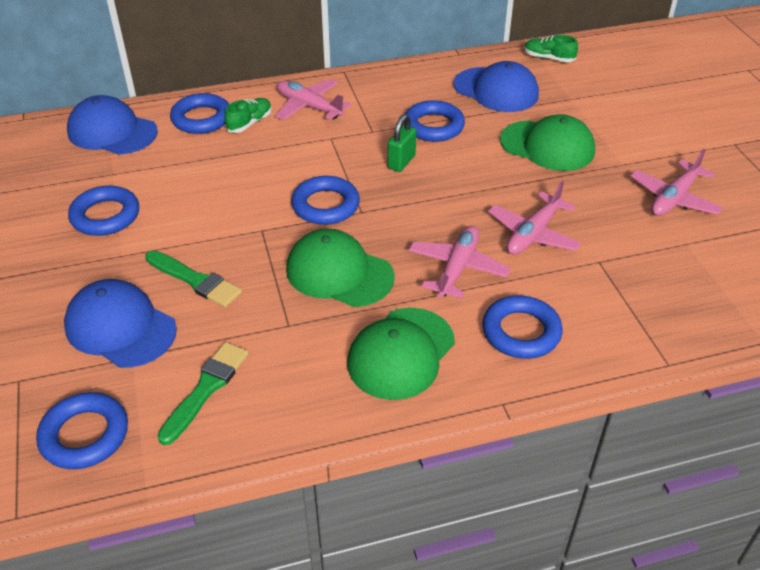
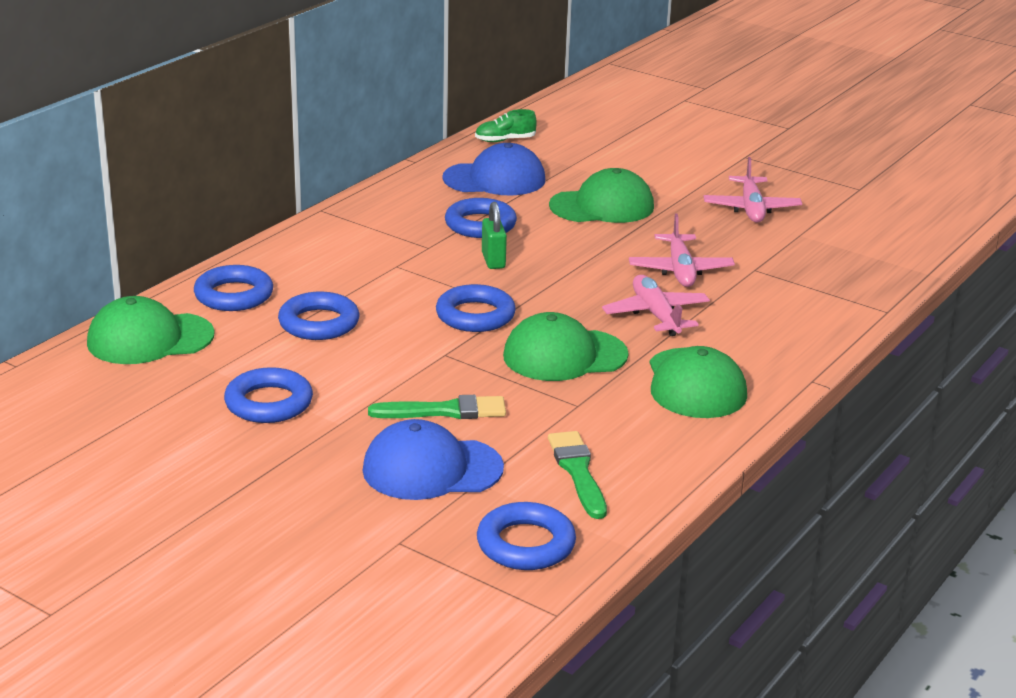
camera: 40 degrees left, 15 degrees down
(112, 132) = (150, 339): blue cap -> green cap
(250, 123) = (293, 281): green shoe -> none
(309, 107) = (333, 249): pink plane -> none
(521, 332) = (763, 334): blue ring -> blue ring (319, 323)

